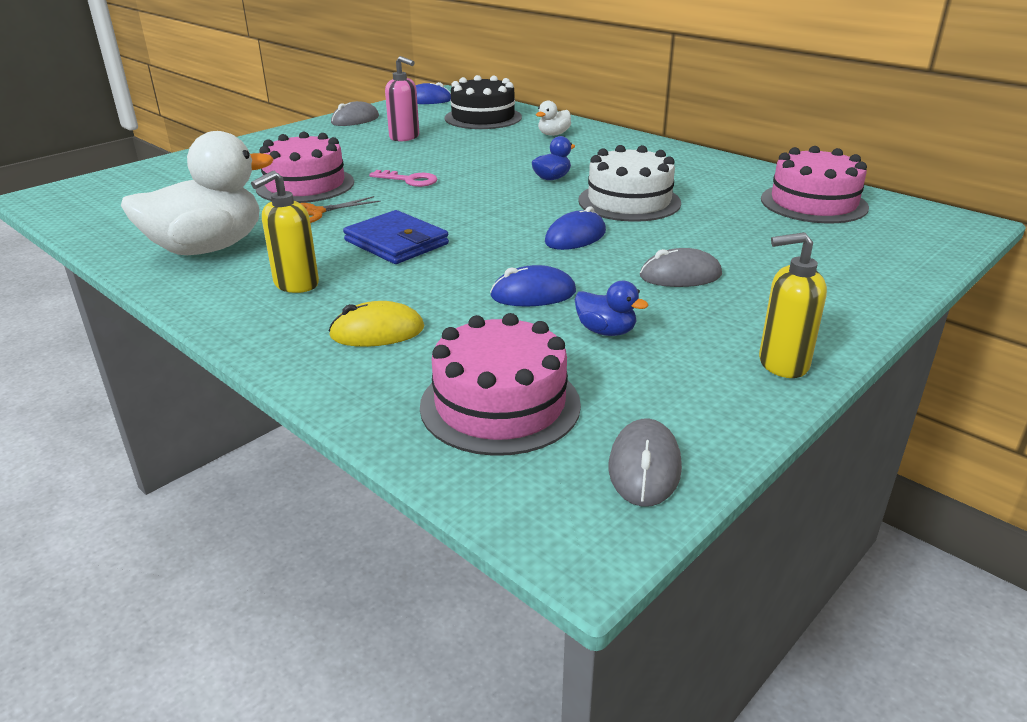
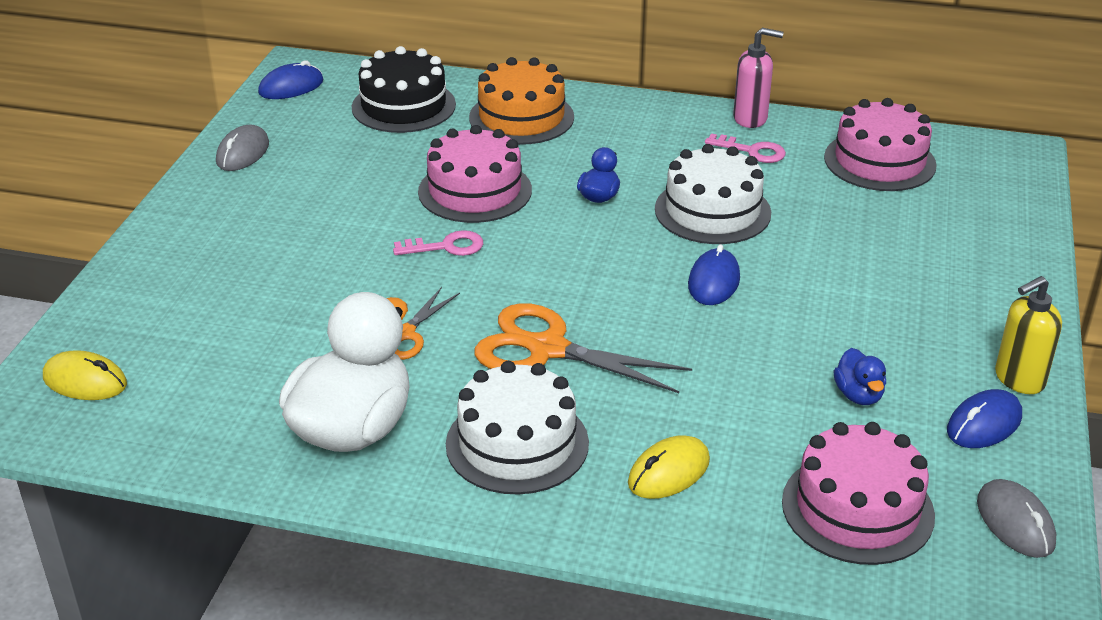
camera: 30 degrees left, 5 degrees up
(107, 190) = (85, 381): none -> yellow mouse
(296, 284) = (517, 443): yellow soap dispenser -> white cake
(305, 185) = (333, 292): pink cake -> pink cake (475, 191)
(396, 242) = (547, 349): blue wallet -> orange scissors
(405, 137) = (349, 170): pink soap dispenser -> pink soap dispenser (750, 119)
(533, 294) = (754, 373): blue mouse -> blue mouse (984, 424)
(553, 134) = (521, 117): white duck -> orange cake
(606, 331) = (858, 395): blue duck -> blue duck turned 75 degrees clockwise
(680, 276) = (854, 303): grey mouse -> none
(706, 178) = (752, 151): none -> pink key

